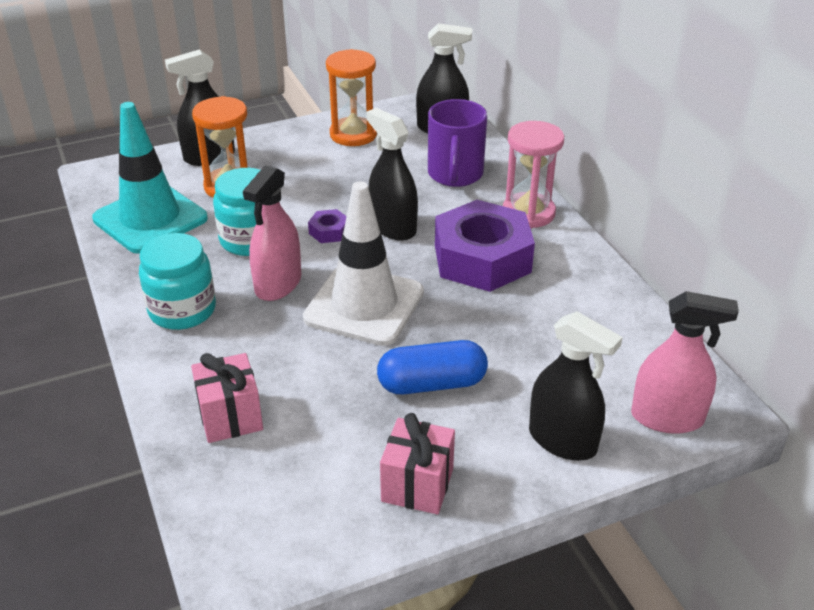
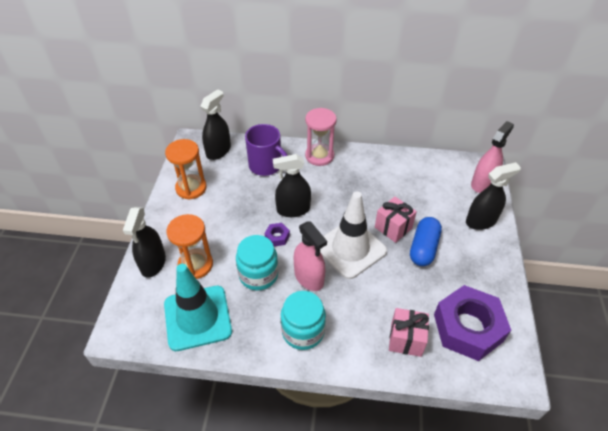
camera: 60 degrees left, 10 degrees up
(417, 485) = (486, 282): pink gift -> pink gift (393, 228)
(482, 258) = (343, 188): purple nut -> purple nut (468, 328)

